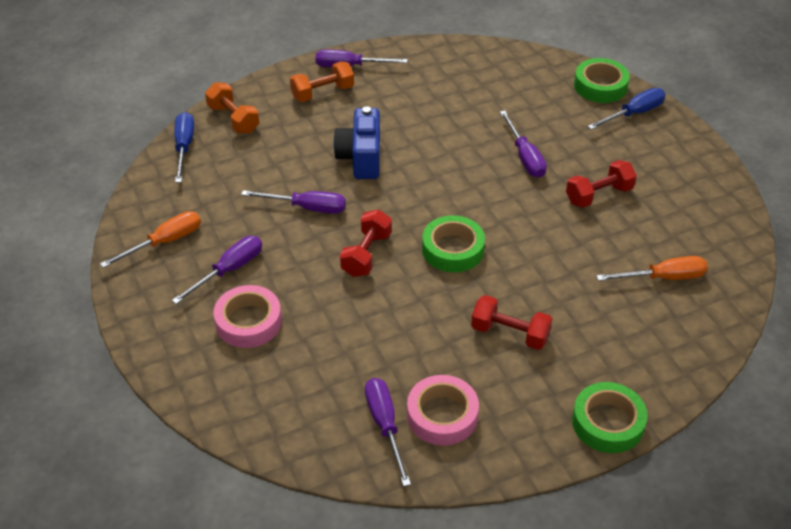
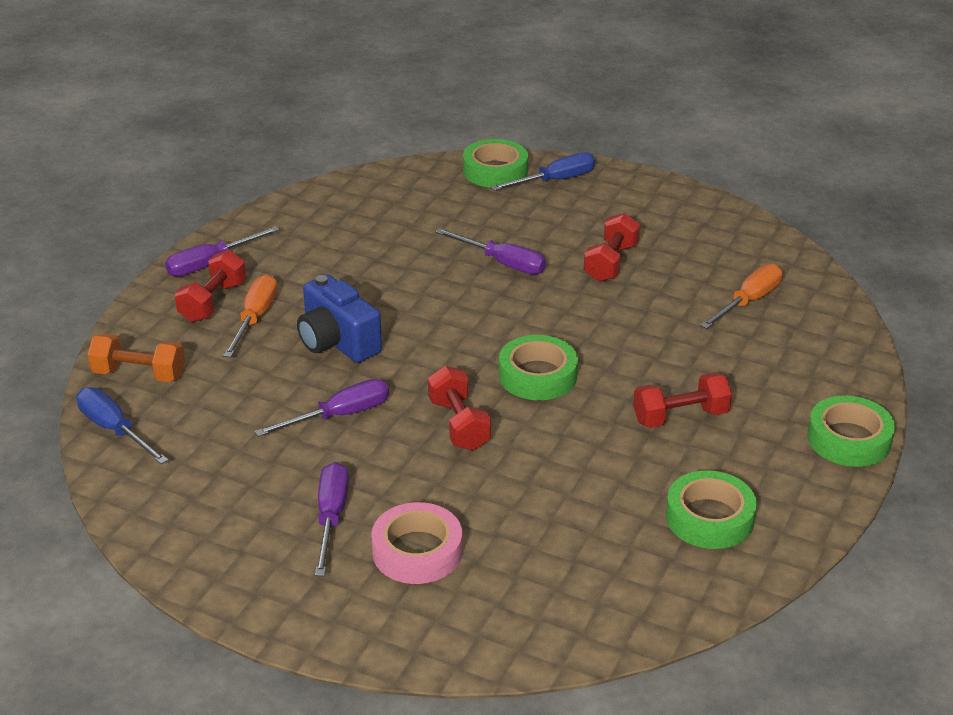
camera: 40 degrees left, 10 degrees down
(165, 242) = (218, 532): orange screwdriver -> orange screwdriver (255, 318)
(322, 93) = (213, 302): orange dumbbell -> red dumbbell
(385, 425) = (671, 558): purple screwdriver -> none
(442, 415) = (709, 518): pink tape -> green tape
(634, 113) = (555, 181): blue screwdriver -> blue screwdriver turned 45 degrees clockwise

